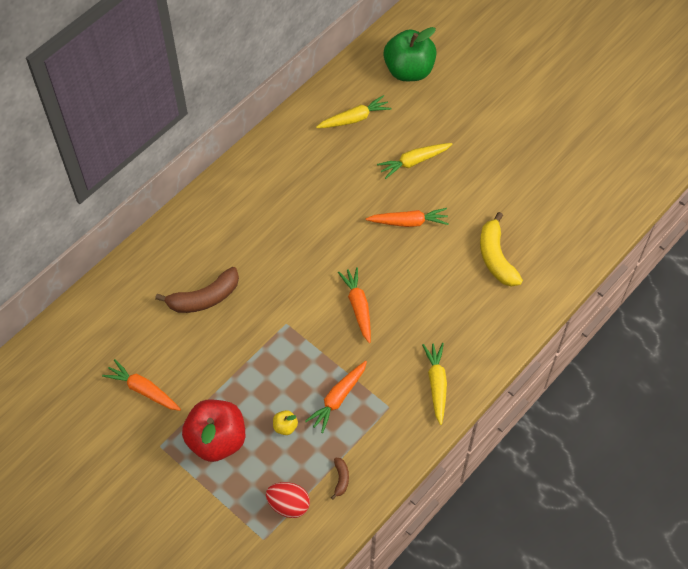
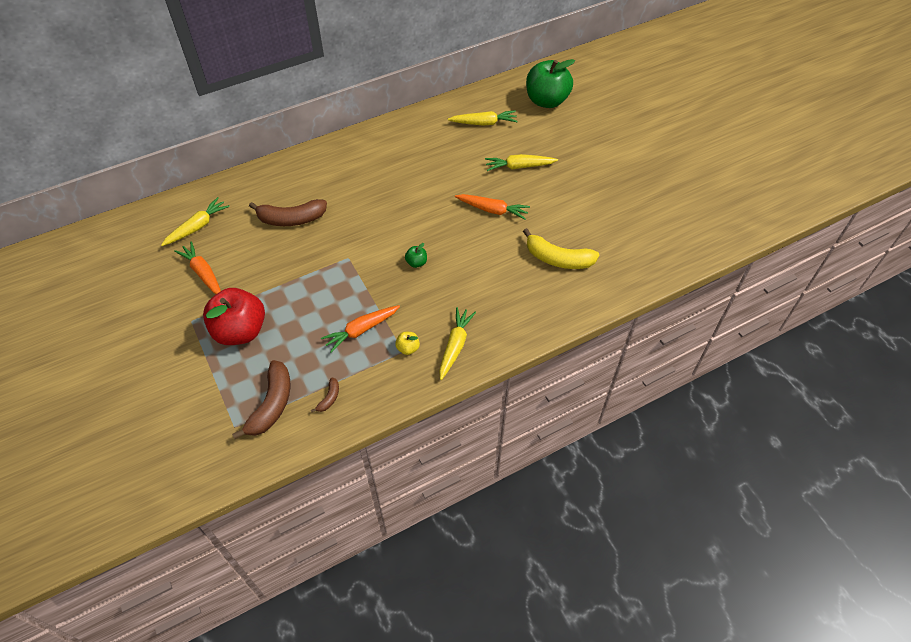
camera: 20 degrees right, 5 degrees down
(108, 339) = (197, 227): none -> yellow carrot
(285, 427) = (303, 339): yellow apple -> yellow apple (408, 348)
(288, 505) = (272, 404): red egg -> brown banana
(358, 307) = (416, 262): orange carrot -> green apple
(496, 257) = (558, 259): yellow banana -> yellow banana turned 75 degrees counterclockwise

